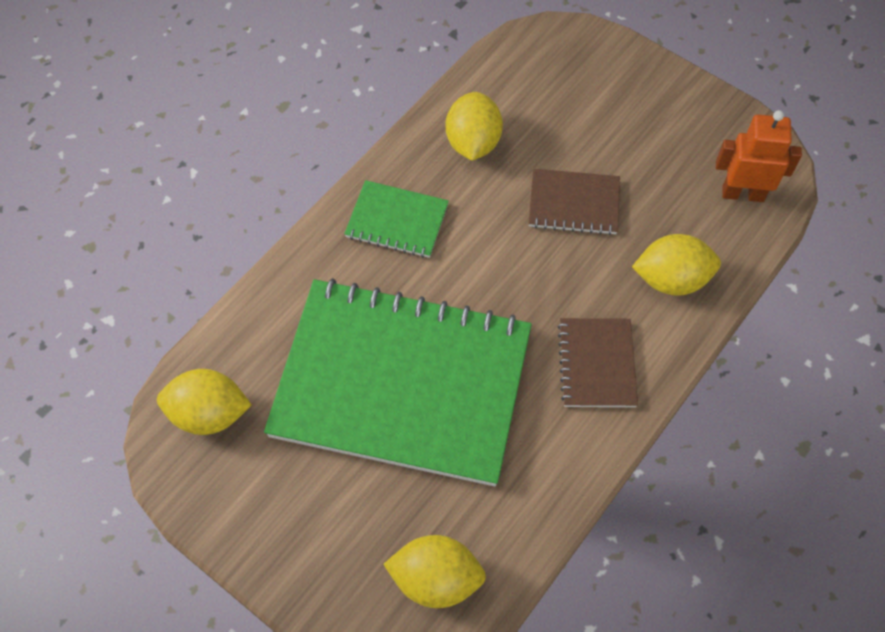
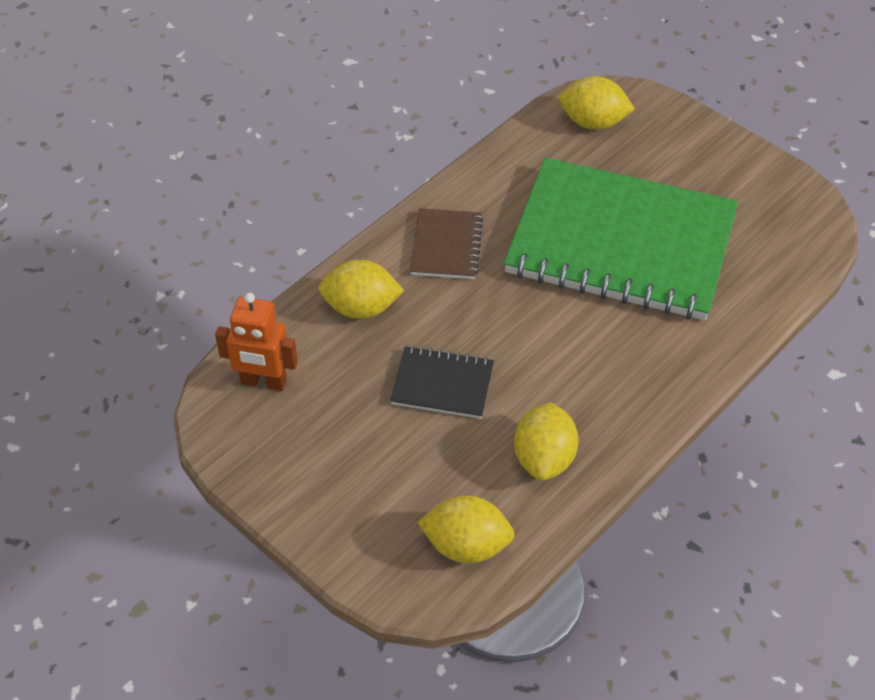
camera: 175 degrees left, 10 degrees down
(209, 414) = (787, 232): yellow lemon -> yellow lemon (466, 545)
(397, 221) = (628, 380): green notebook -> none
(574, 204) = (442, 384): brown notebook -> black notebook

